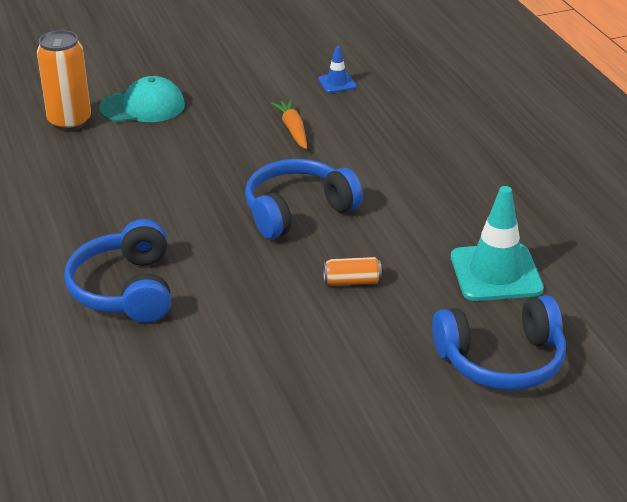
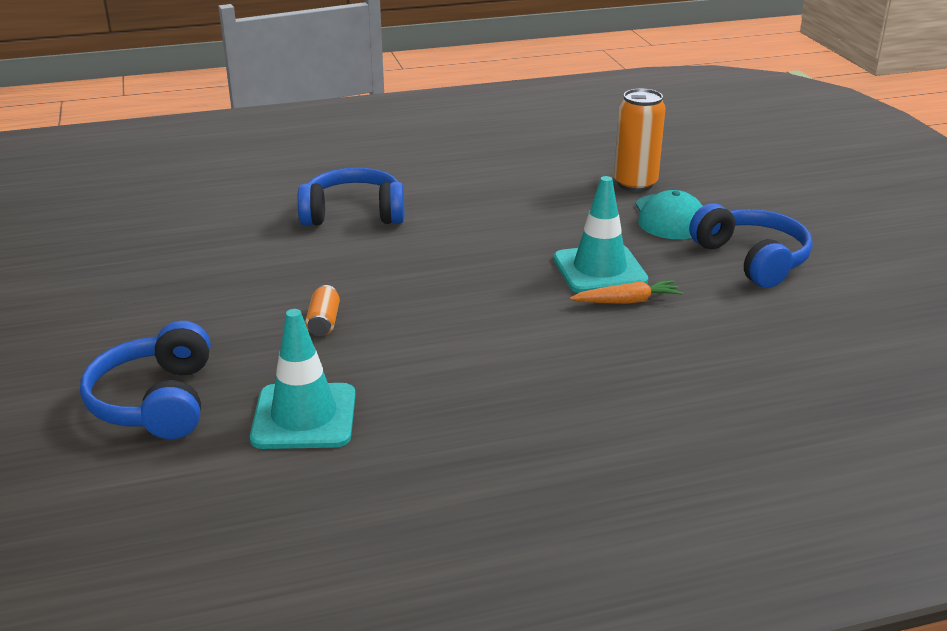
camera: 95 degrees right, 5 degrees down
(241, 141) = (599, 270): none -> turquoise traffic cone
(297, 211) = (458, 297): blue headphones -> blue headphones (752, 259)
(337, 83) = (750, 337): blue traffic cone -> none

